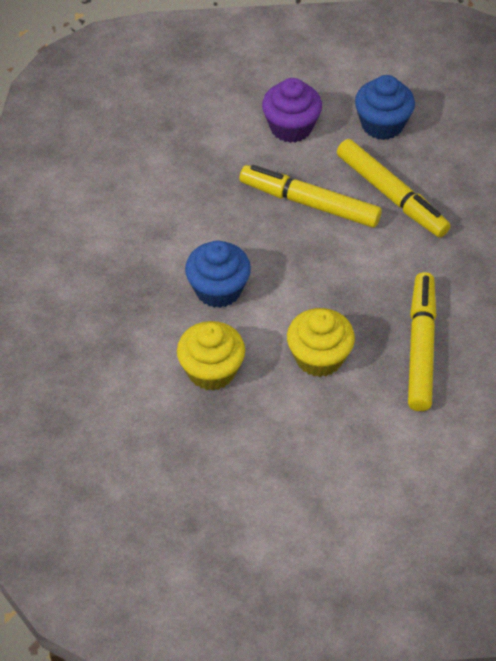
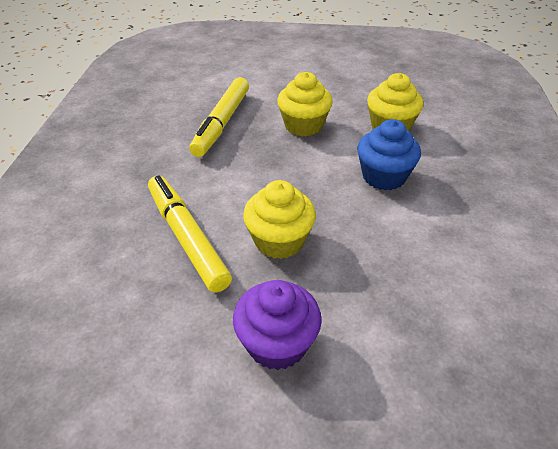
camera: 170 degrees left, 10 degrees down
(309, 203) = (279, 241): yellow marker -> yellow cupcake
(382, 124) = (152, 329): blue cupcake -> none

